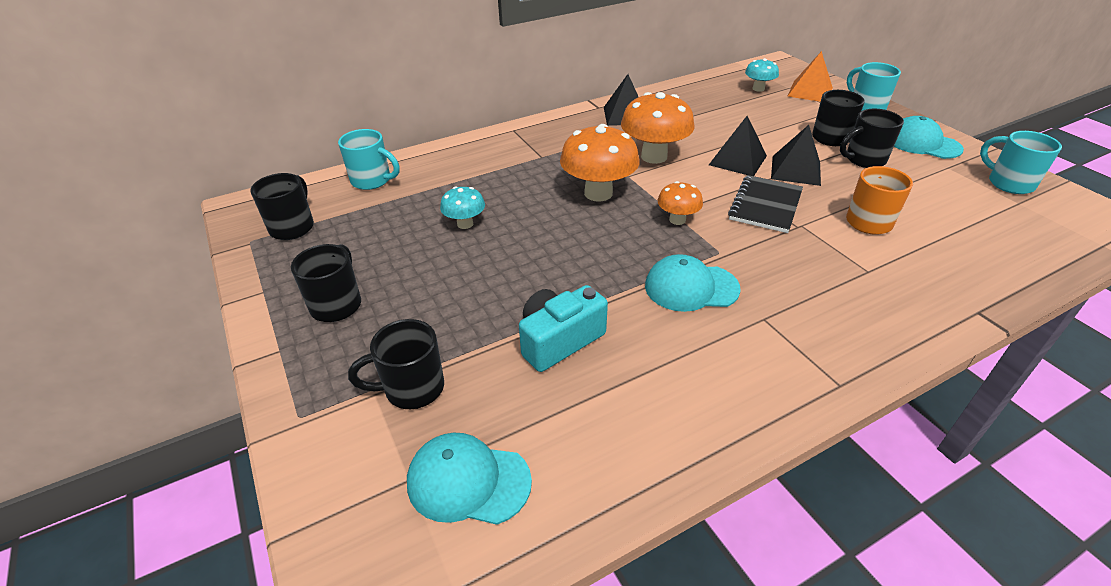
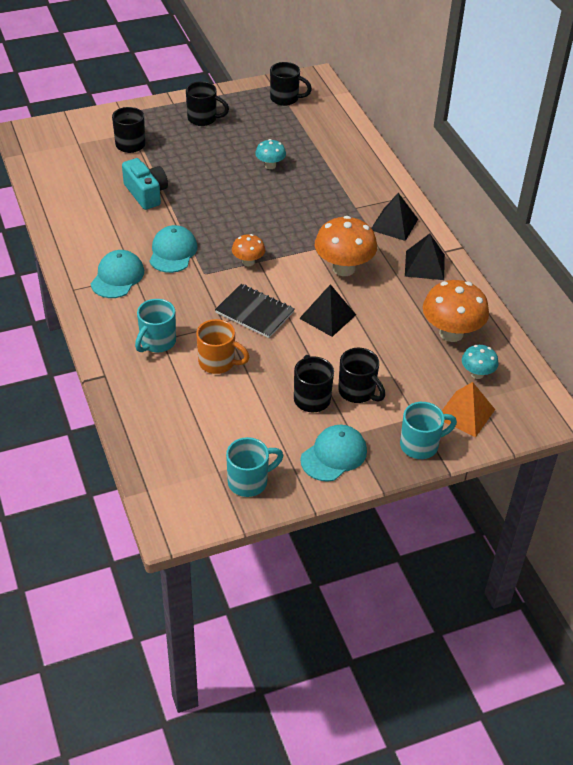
camera: 95 degrees right, 5 degrees up
(372, 181) = (336, 127): turquoise mug -> turquoise mug (157, 342)
(468, 481) = (69, 159): turquoise cap -> turquoise cap (117, 277)
(598, 193) = (293, 229): orange mushroom -> orange mushroom (451, 333)
(795, 170) = (303, 347): black pyramid -> black pyramid (394, 224)

